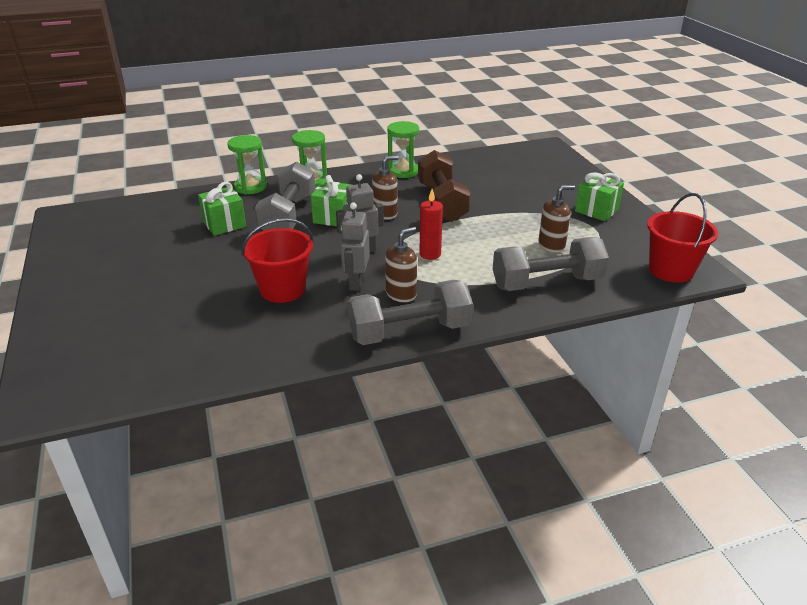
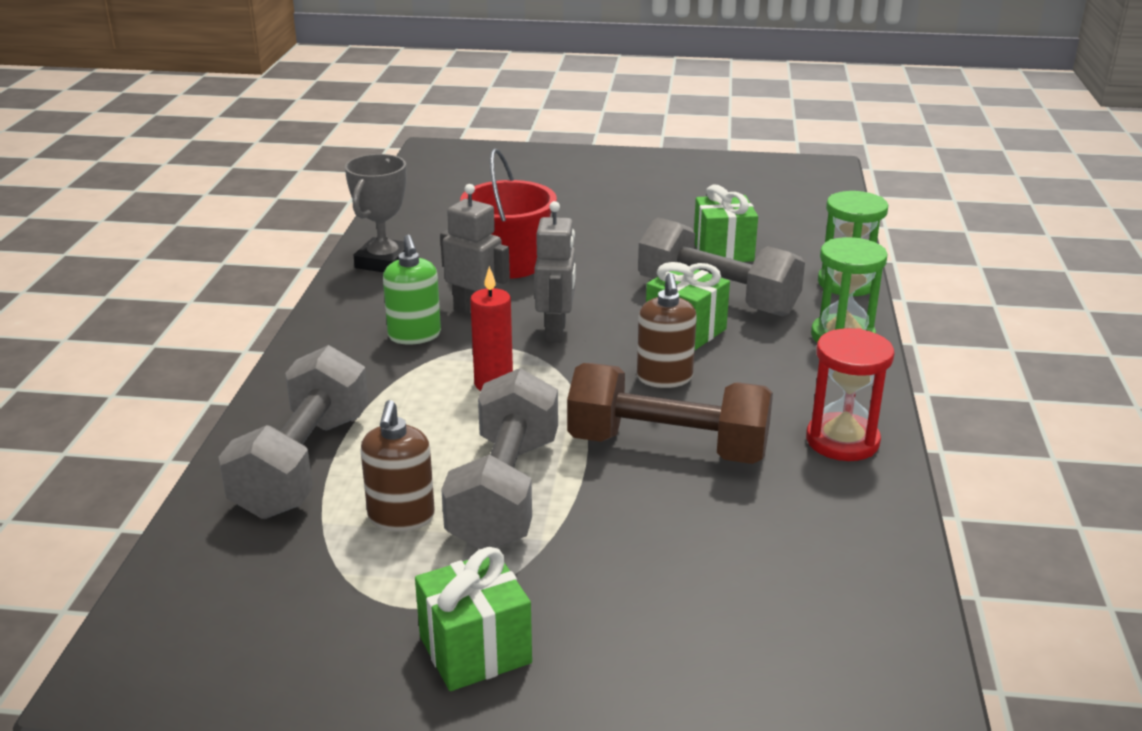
camera: 115 degrees right, 5 degrees down
(308, 343) = (383, 262): none -> grey trophy
(401, 294) = (414, 335): brown soap dispenser -> green soap dispenser
(403, 171) = (842, 441): green hourglass -> red hourglass
(409, 332) = (329, 322): grey dumbbell -> grey dumbbell (505, 492)
(671, 270) = (171, 632): red bucket -> none

